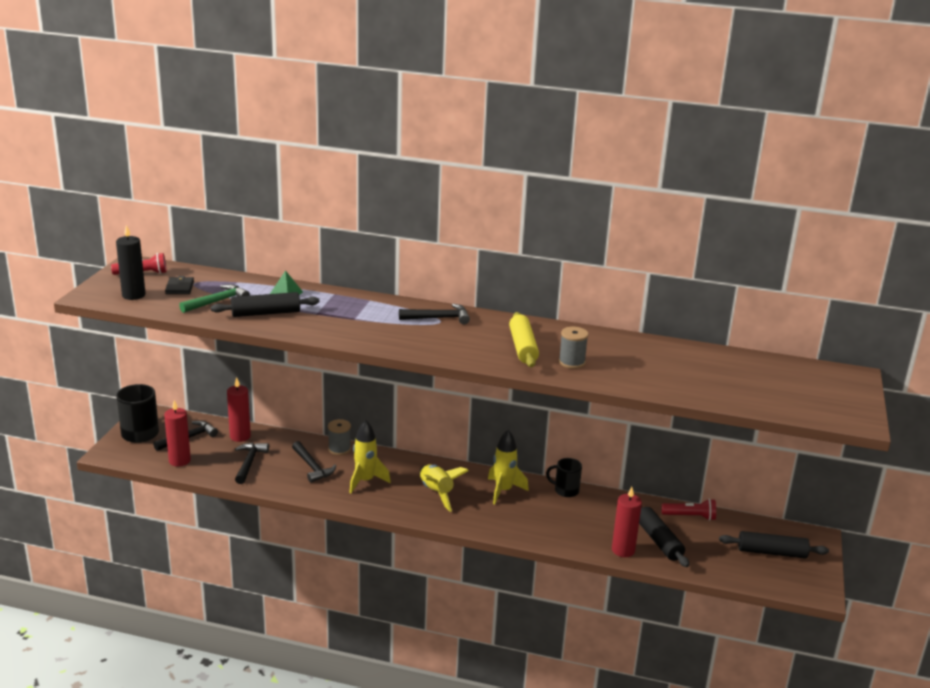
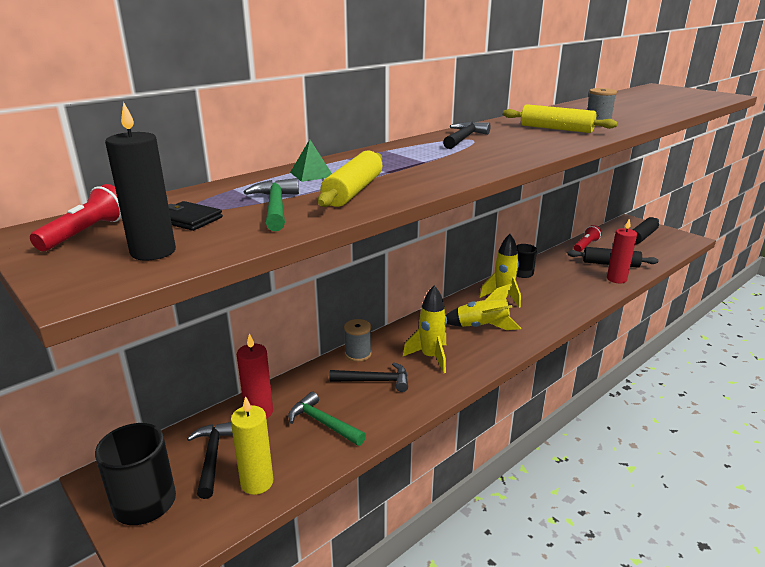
camera: 55 degrees left, 0 degrees up
(179, 461) = (257, 482): red candle -> yellow candle
(249, 463) = (323, 423): black hammer -> green hammer
(266, 313) = (353, 191): black rolling pin -> yellow rolling pin

